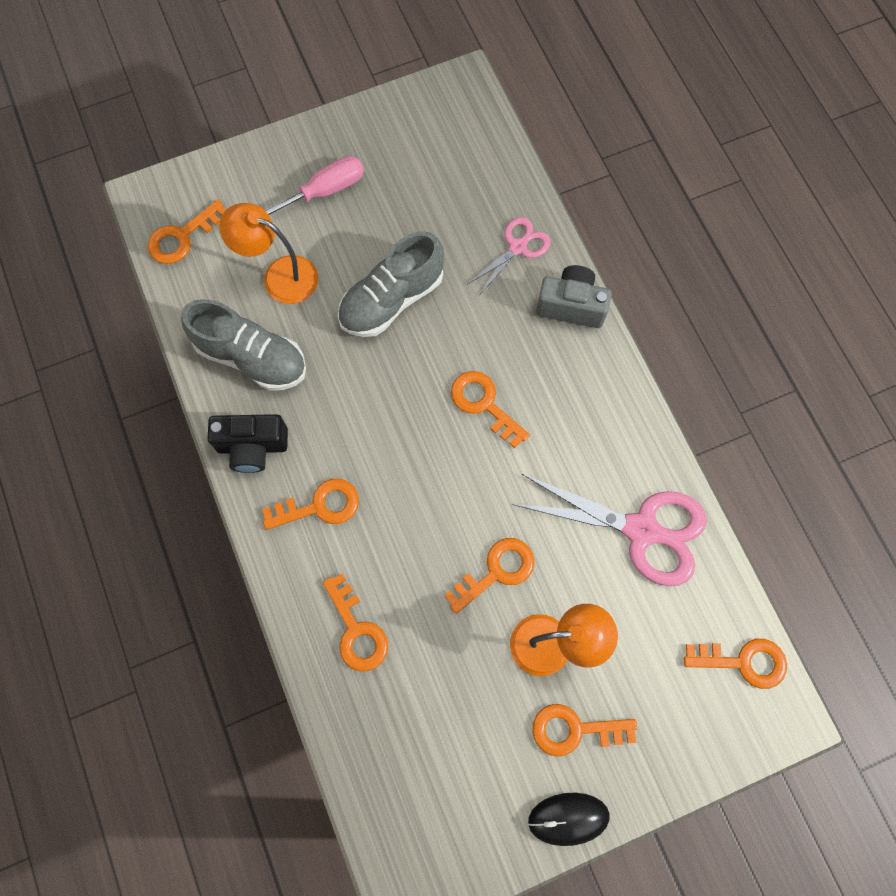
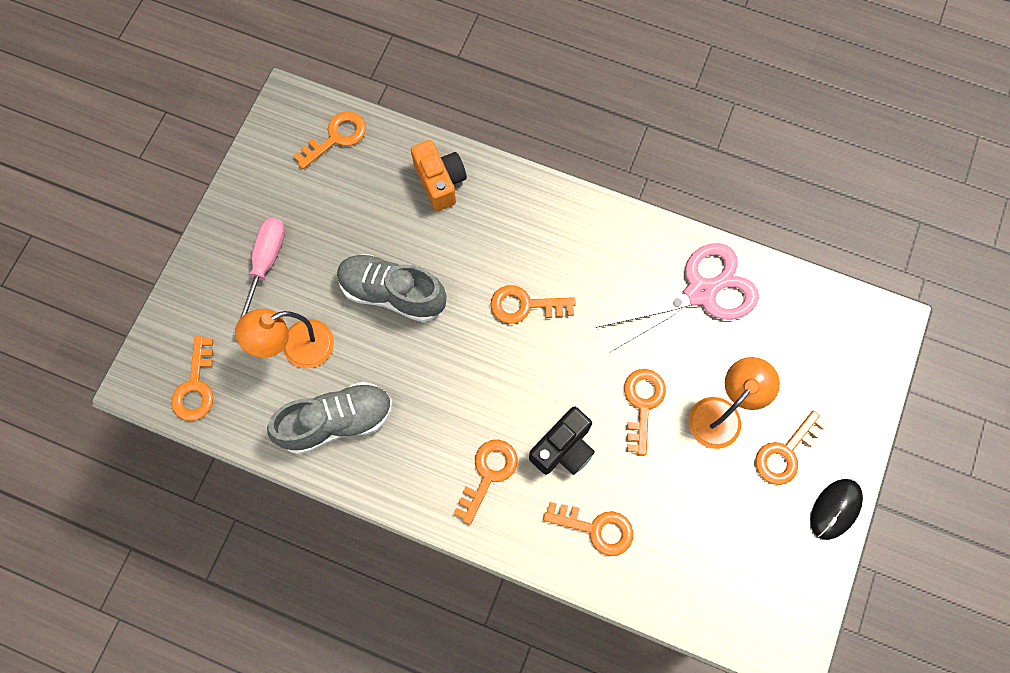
camera: 45 degrees left, 0 degrees up
(252, 447) = (402, 480): black camera -> black camera (563, 448)
(392, 299) = (392, 293): grey shoe -> grey shoe turned 105 degrees clockwise
(518, 247) = (440, 182): pink scissors -> orange camera
(571, 305) = (514, 190): grey camera -> none
(743, 661) = (836, 314): orange key -> orange key (336, 137)

